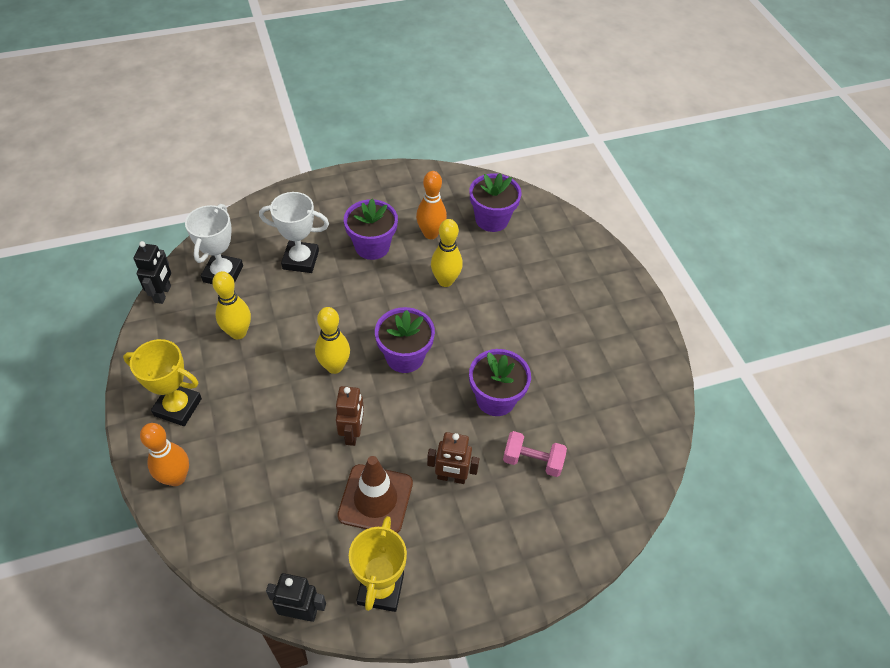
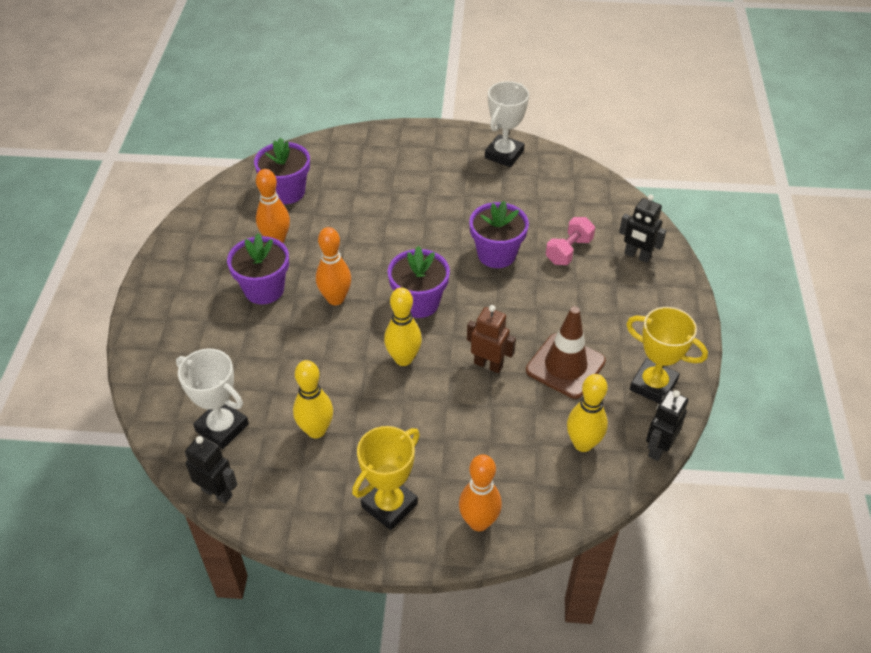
camera: 65 degrees left, 5 degrees down
(300, 260) = (245, 353): white trophy -> white trophy (504, 154)
(383, 296) = (335, 299): none -> orange bowling pin
(445, 281) = (344, 247): yellow bowling pin -> yellow bowling pin (583, 444)
(451, 477) = (564, 307): brown robot -> none
(559, 529) = (637, 256): none -> black robot

